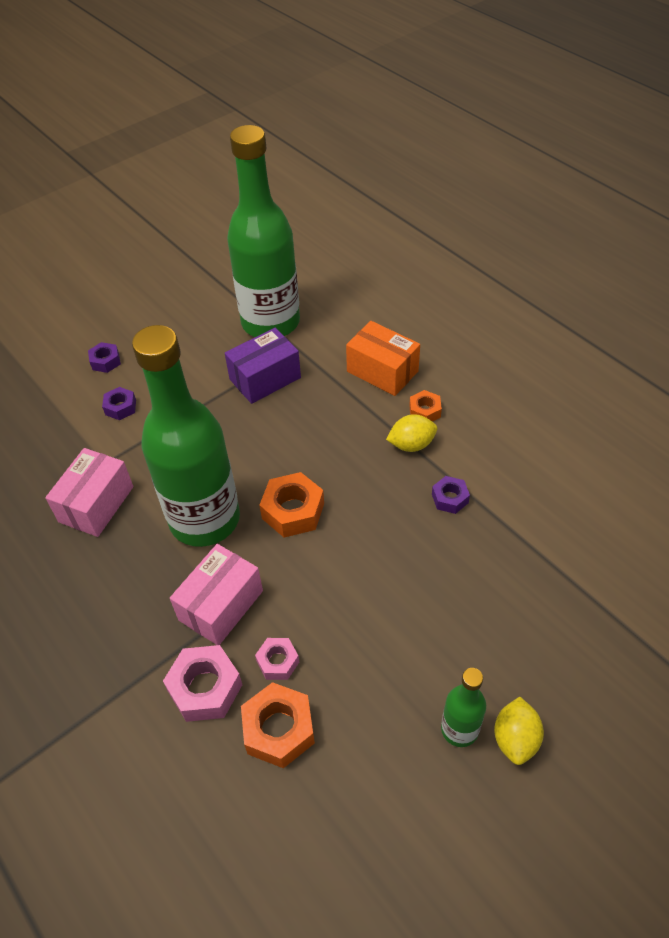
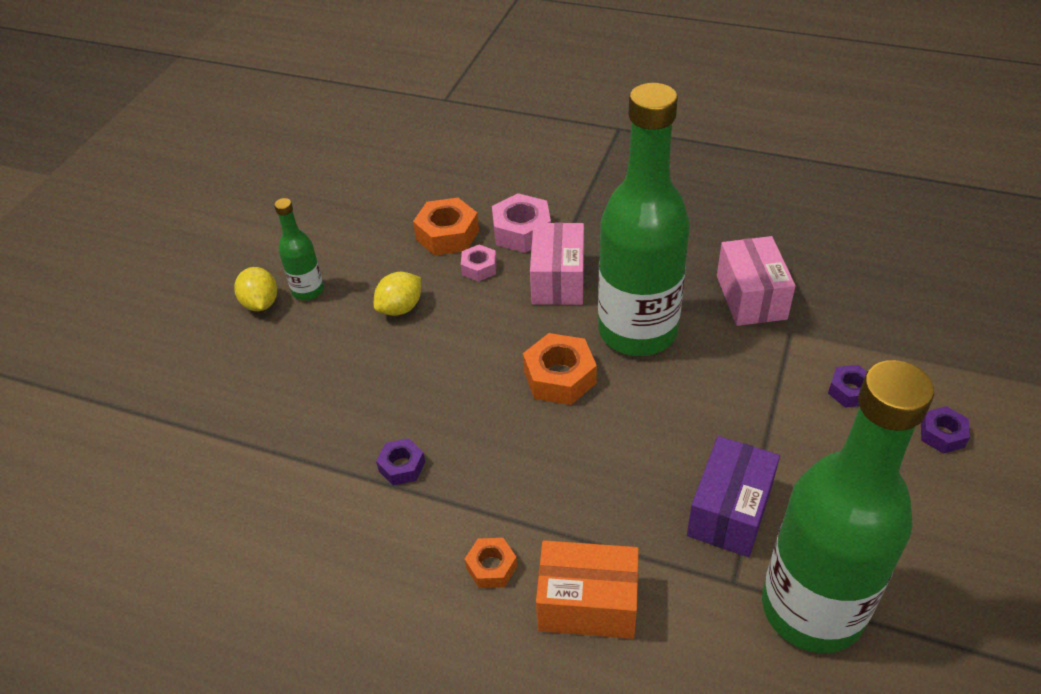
camera: 150 degrees right, 5 degrees down
(411, 444) = (481, 510): yellow lemon -> yellow lemon (400, 308)

